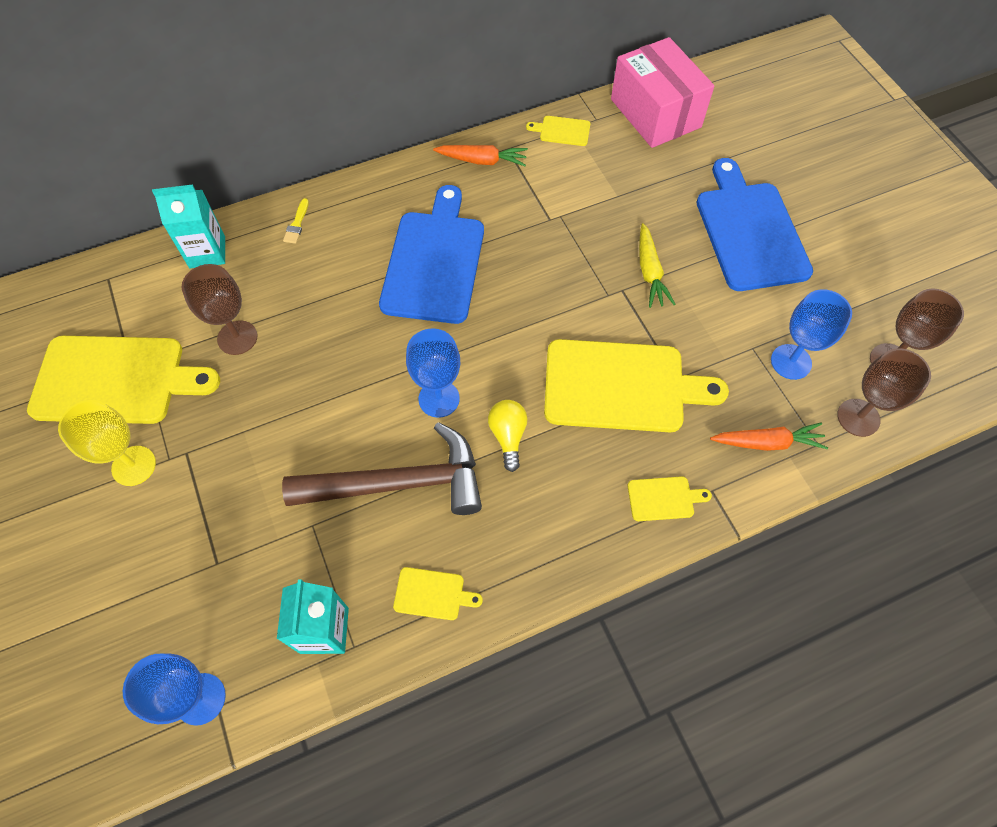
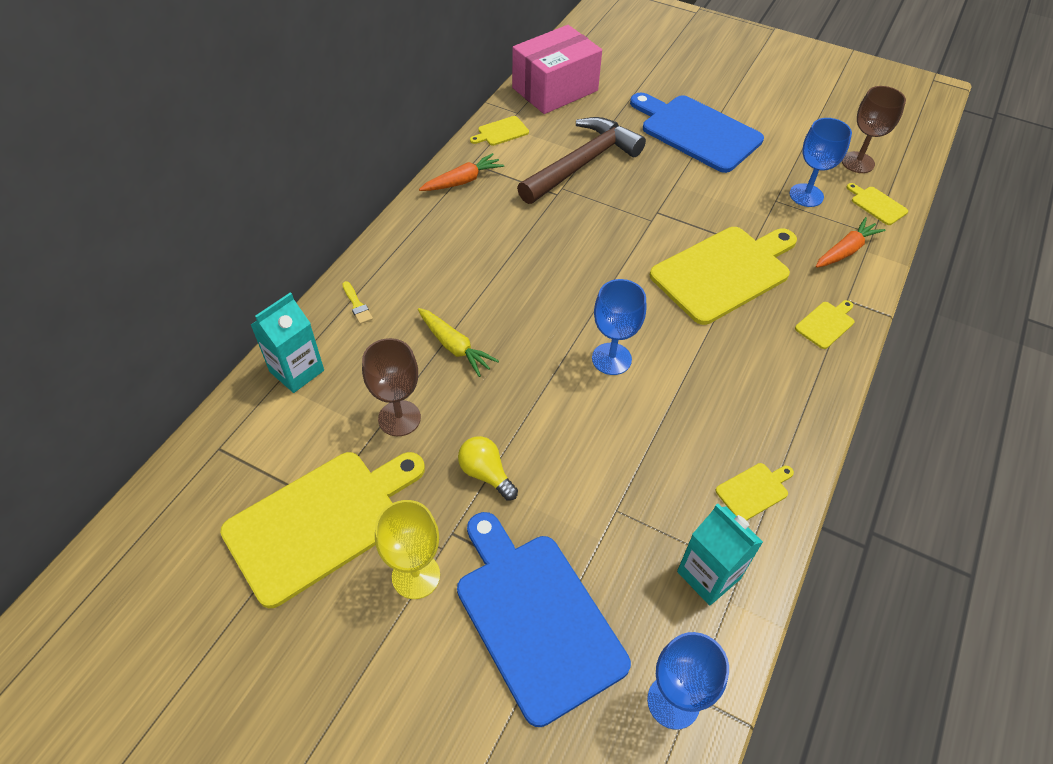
camera: 40 degrees left, 10 degrees down
(399, 483) = (647, 434): brown hammer -> brown hammer (582, 163)
(434, 261) = (502, 269): blue cutting board -> blue cutting board (535, 618)
(508, 436) = (687, 351): yellow light bulb -> yellow light bulb (486, 474)
(650, 272) = (662, 190): yellow carrot -> yellow carrot (454, 347)
(655, 113) = (555, 89): pink box -> pink box turned 60 degrees counterclockwise
(858, 417) = (877, 205): brown goblet -> yellow cutting board

